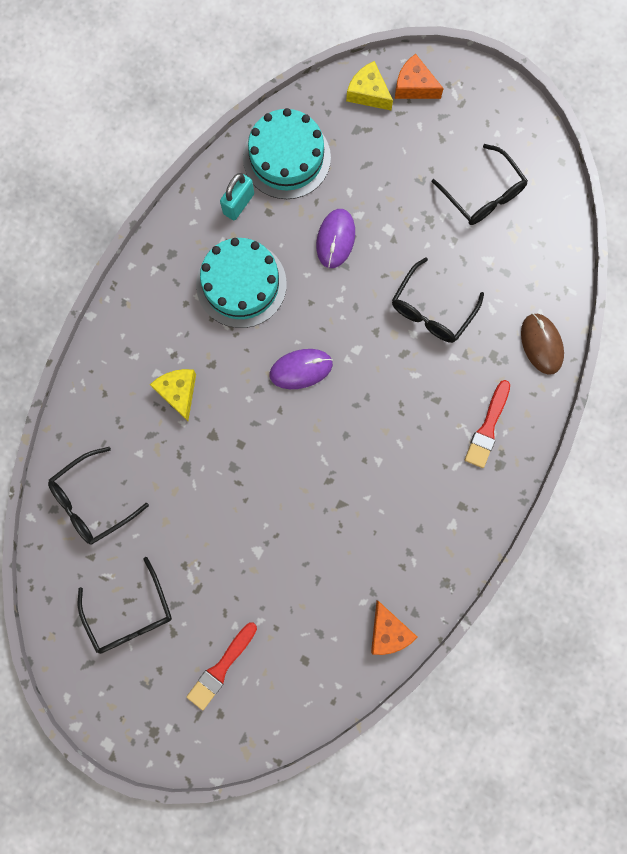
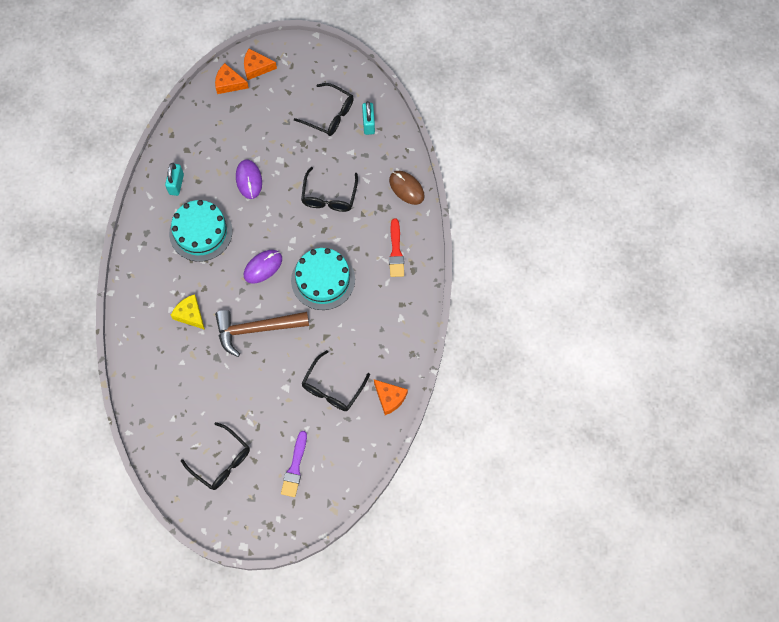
camera: 25 degrees left, 10 degrees down
(92, 501) = (165, 404): black glasses -> black glasses (332, 388)
(221, 668) = (295, 467): red brush -> purple brush
(255, 452) = (256, 329): none -> brown hammer
(286, 158) = (194, 143): turquoise cake -> turquoise cake (323, 280)
(368, 93) = (229, 83): yellow cheese -> orange cheese
(530, 230) = (368, 124): none -> turquoise padlock

